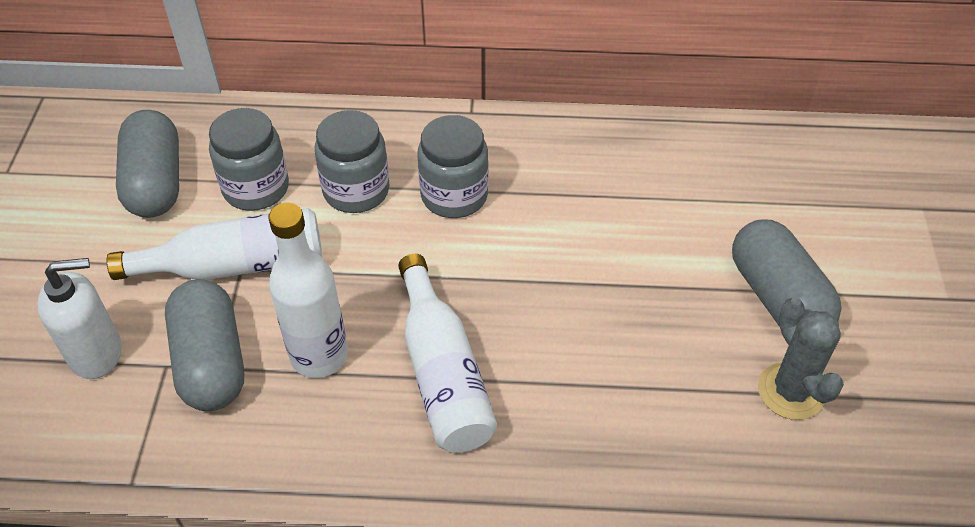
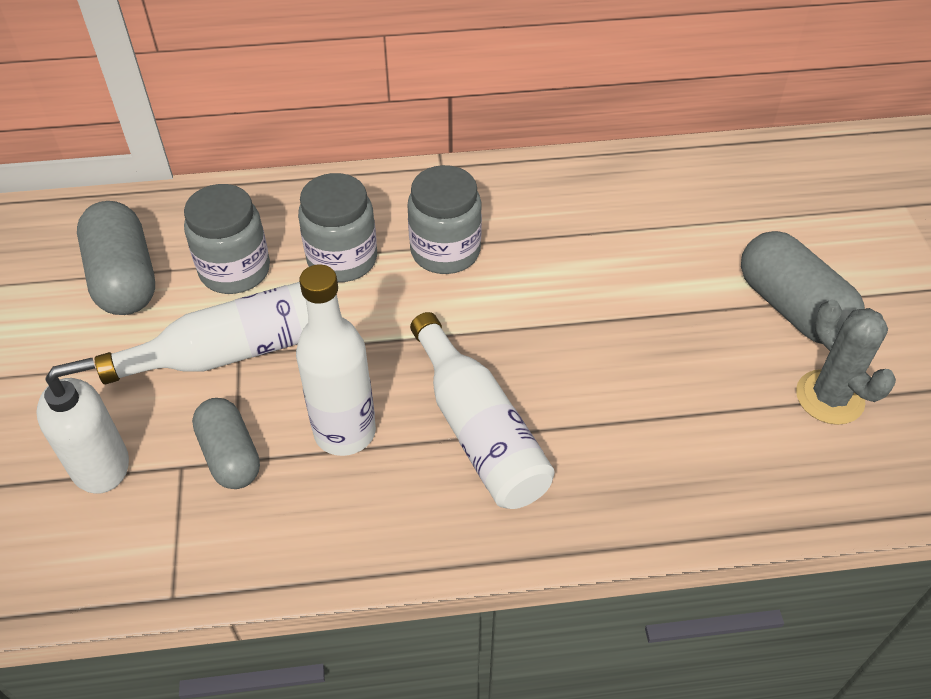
camera: 10 degrees left, 0 degrees up
(211, 361) = (230, 455): grey capsule -> grey capsule, size x0.66

